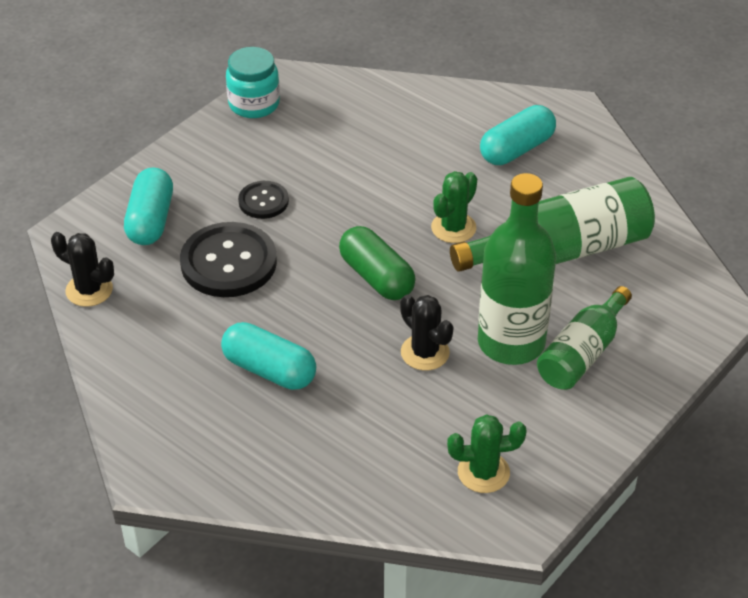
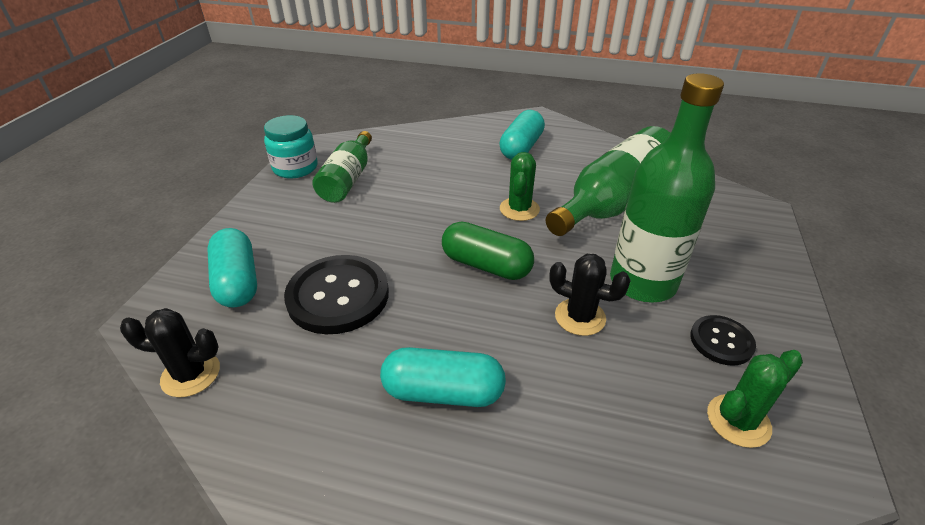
camera: 25 degrees left, 5 degrees down
(263, 201) = (343, 234): black button -> black button (721, 341)
(582, 353) = (704, 271): green bottle -> green bottle (348, 179)

